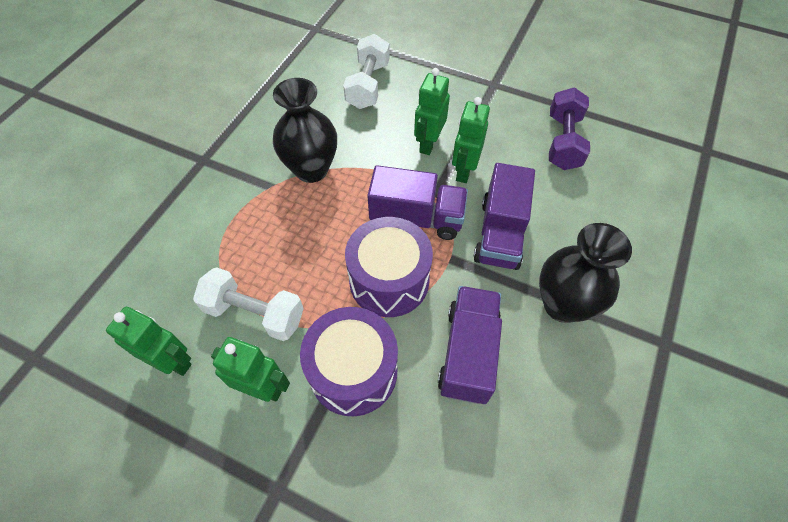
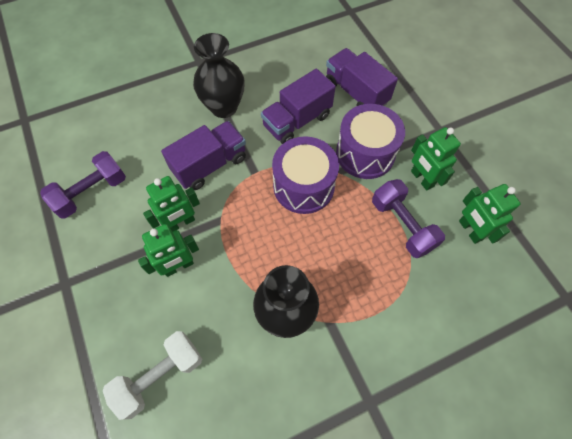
camera: 140 degrees left, 5 degrees up
(255, 313) = (402, 225): white dumbbell -> purple dumbbell
(417, 218) = (248, 213): purple truck -> purple truck (356, 92)

